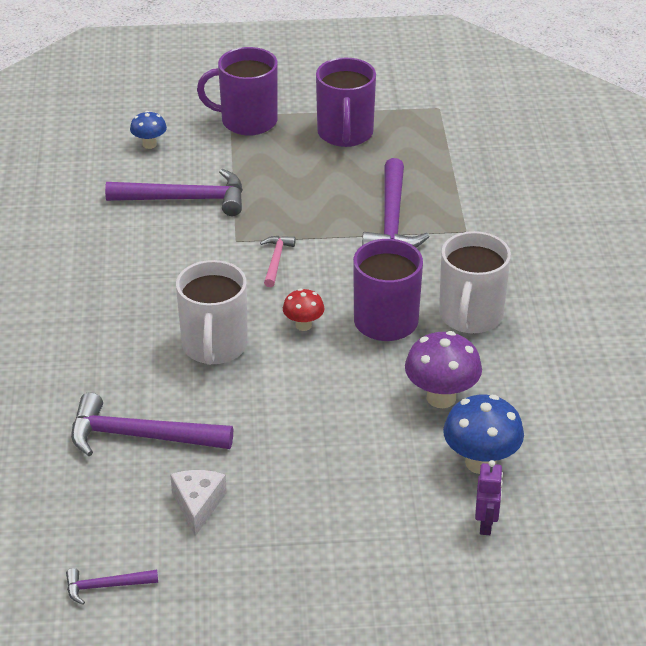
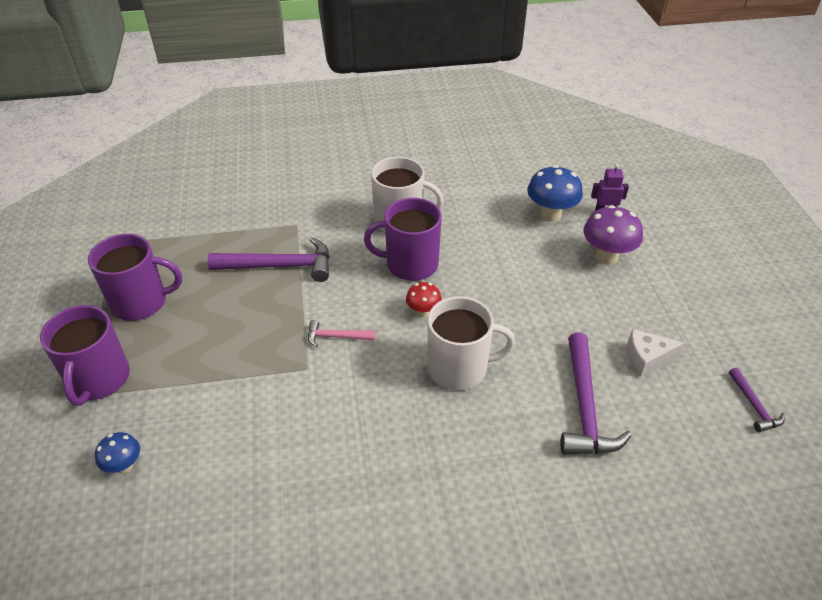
camera: 95 degrees left, 5 degrees up
(185, 199) = (235, 417): purple hammer -> none
(441, 397) = (492, 233): purple mushroom -> purple mushroom (606, 257)

